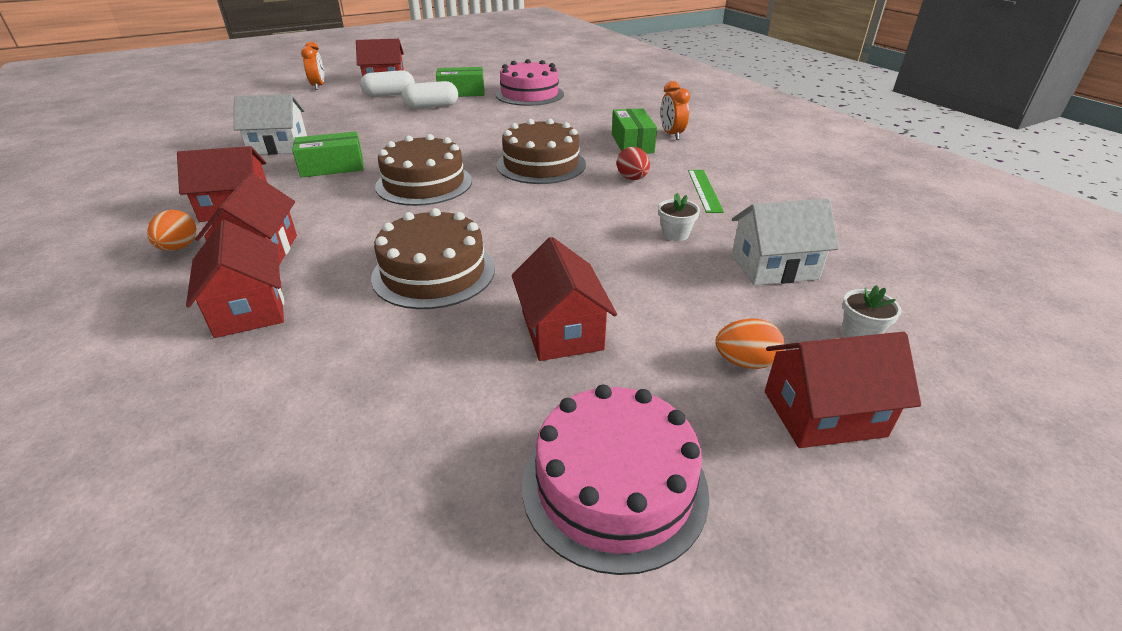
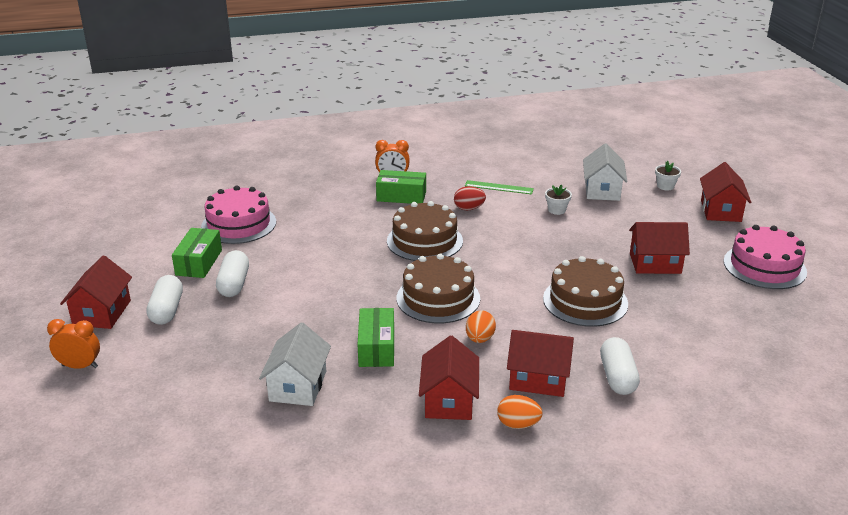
camera: 75 degrees left, 5 degrees down
(249, 309) = (617, 377): red house -> white capsule
(745, 362) = (685, 219): orange egg -> orange egg (479, 339)

